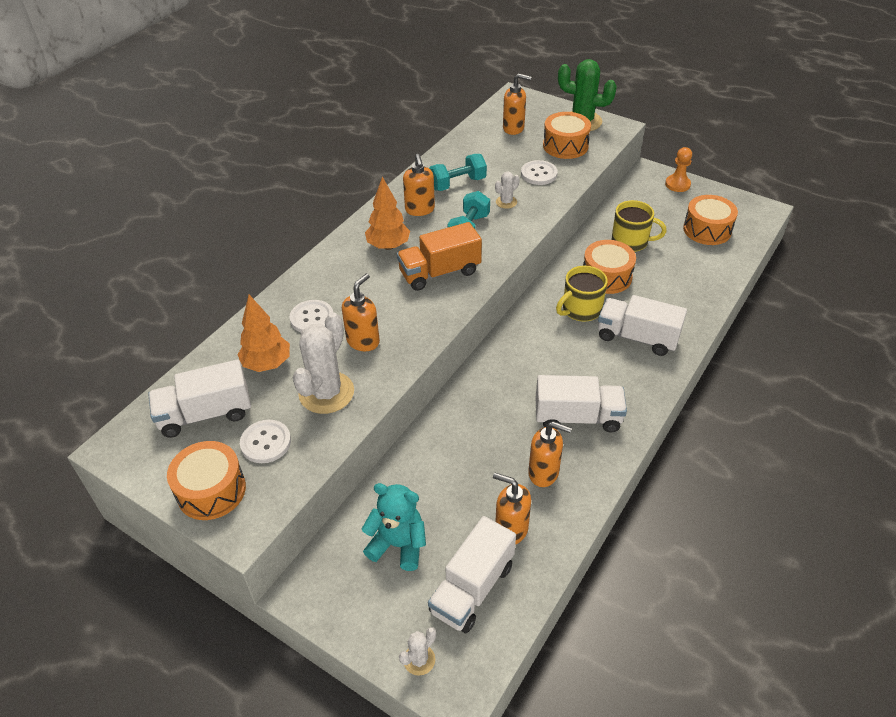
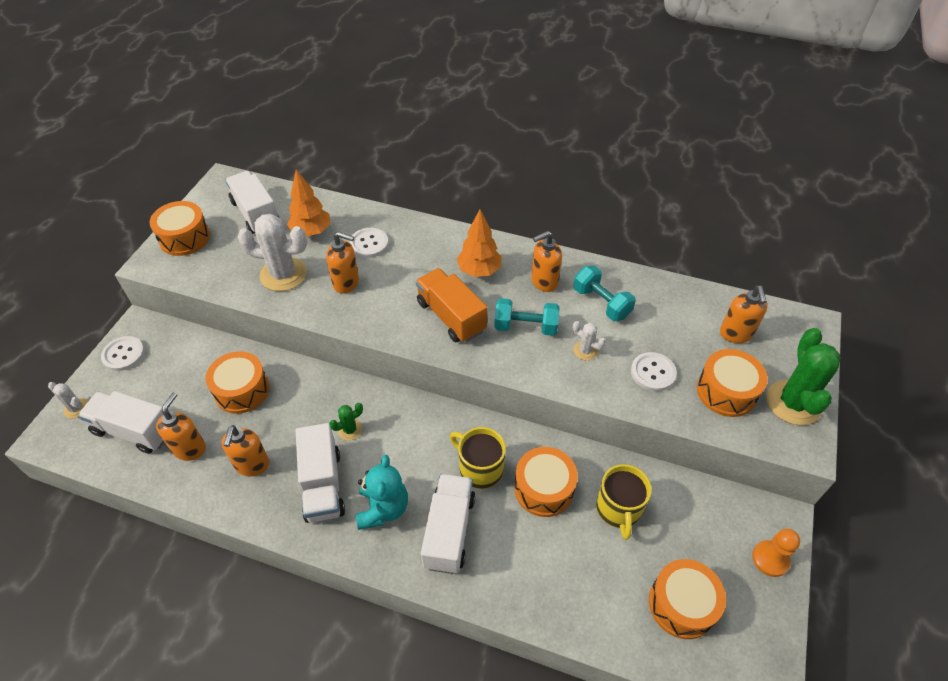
camera: 75 degrees right, 5 degrees up
(266, 442) = (229, 253): white button -> white button (123, 354)
(398, 544) = (177, 373): turquoise teddy bear -> turquoise teddy bear (383, 508)
(444, 479) = (242, 390): none -> orange drum
(519, 392) = (350, 430): none -> green cactus

